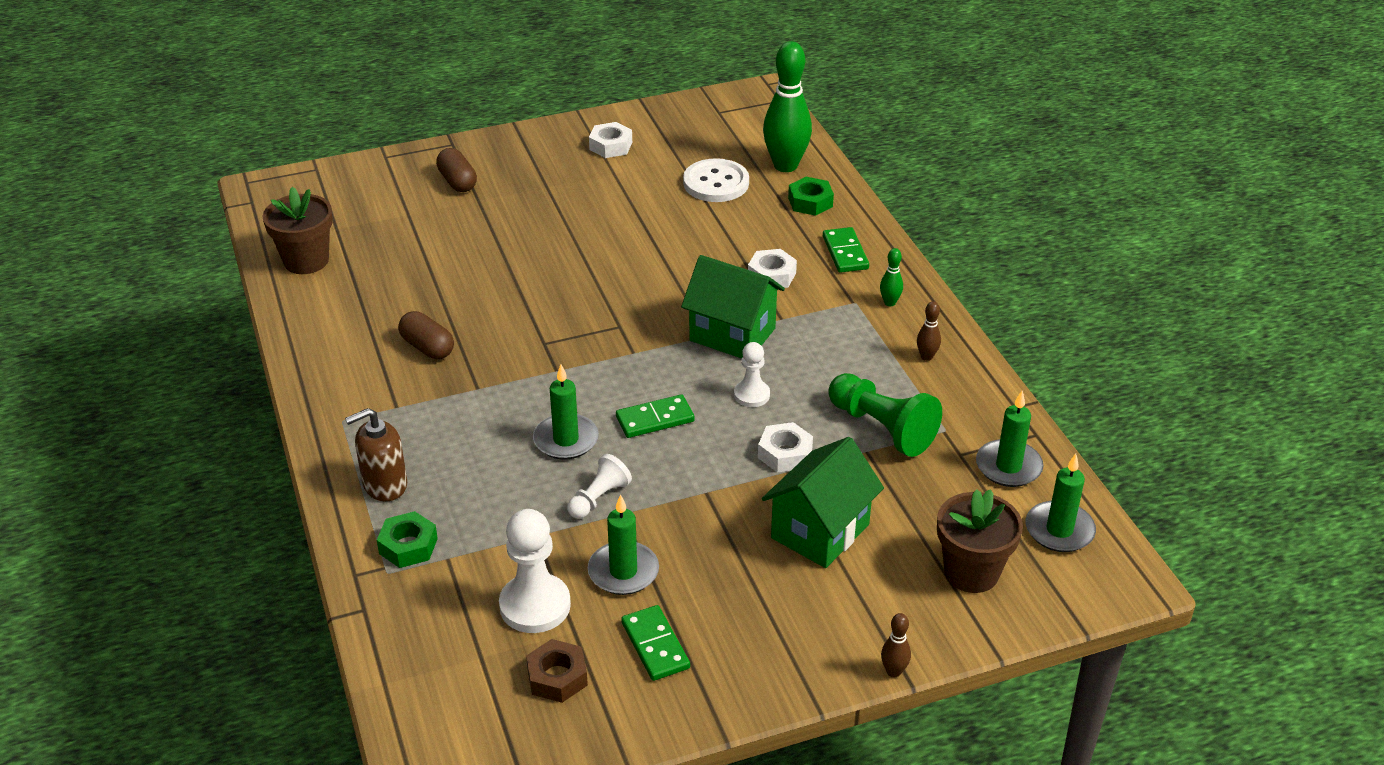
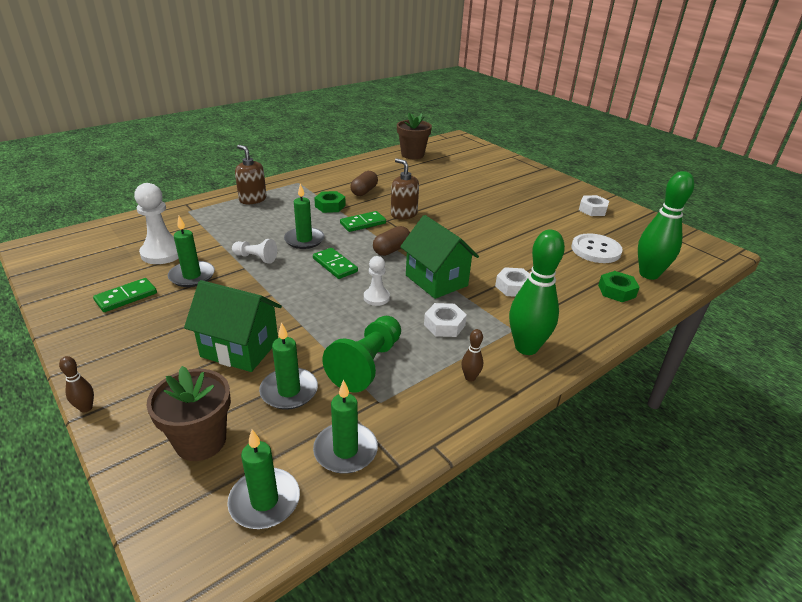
camera: 70 degrees right, 5 degrees down
(408, 546) = (207, 212): green nut -> green nut (330, 206)
(457, 182) = (509, 175): brown capsule -> brown capsule (391, 250)
(533, 322) = (403, 214): none -> brown soap dispenser
(557, 677) = (104, 269): brown nut -> none
(732, 334) = (436, 280): green house -> green house turned 45 degrees counterclockwise
(784, 454) = (319, 321): white nut -> white nut (444, 325)
(845, 253) = (570, 316): green domino -> green domino (363, 223)
(889, 303) = (526, 347): green bowling pin -> green bowling pin, size x2.32
(910, 496) = (289, 391): none -> green candle

